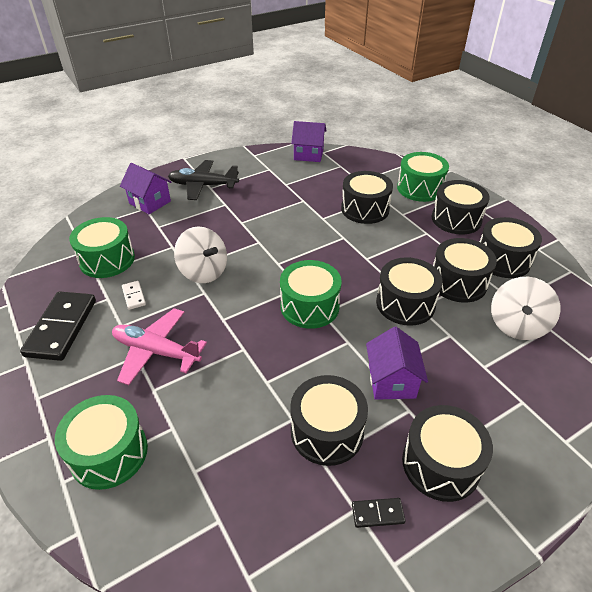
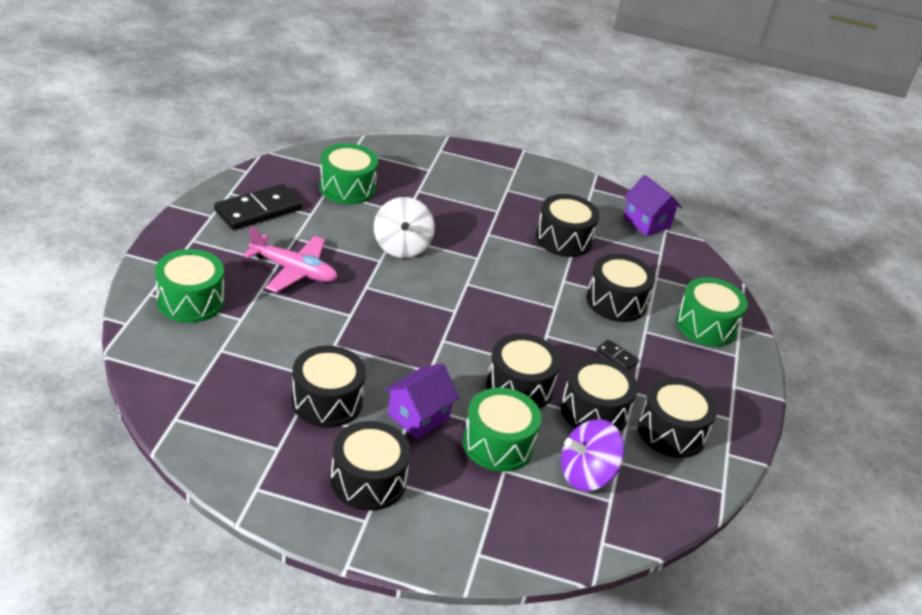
camera: 40 degrees right, 5 degrees down
(134, 296) = (329, 226): white domino -> none
(150, 202) = (439, 167): purple house -> none
(156, 351) = (294, 270): pink plane -> pink plane turned 135 degrees clockwise
(203, 186) = (503, 184): black plane -> none
(309, 306) = (441, 328): green drum -> green drum (498, 444)
(377, 513) = (287, 462): black domino -> black domino (617, 356)
(456, 219) = (691, 373): black drum -> black drum (563, 239)
(517, 325) = (586, 475): white spinning top -> purple spinning top

